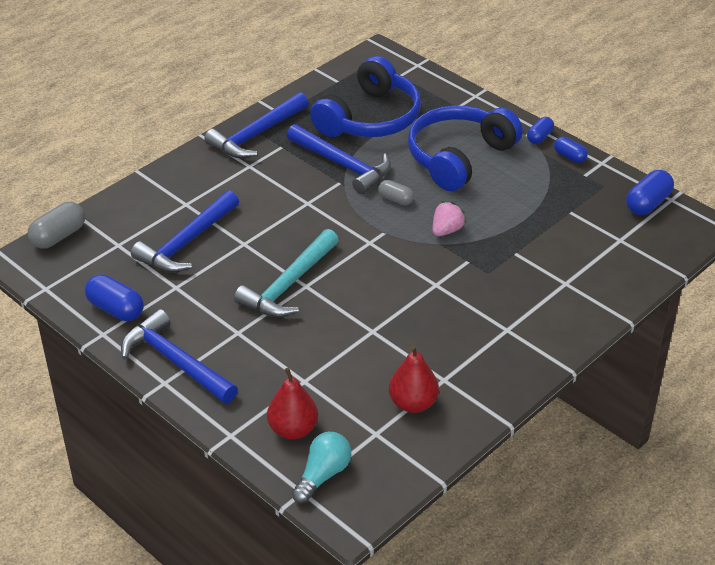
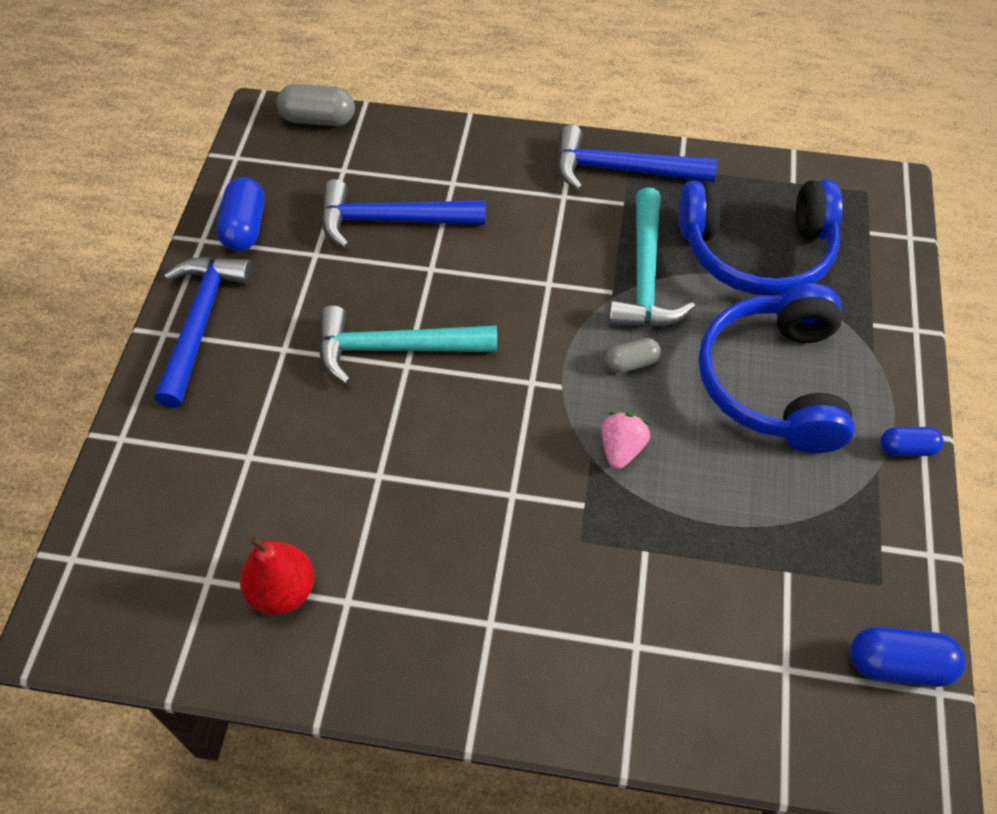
camera: 55 degrees right, 15 degrees up
(293, 429) = (163, 492): red pear -> none
(322, 475) = (108, 564): turquoise light bulb -> none
(343, 165) = (645, 276): blue hammer -> turquoise hammer
(395, 199) = (631, 363): grey capsule -> grey capsule turned 75 degrees clockwise
(446, 230) = (621, 449): pink strawberry -> pink strawberry turned 75 degrees counterclockwise
(459, 157) = (774, 382): blue headphones -> blue headphones turned 90 degrees counterclockwise
(569, 156) = (902, 507): blue capsule -> none

